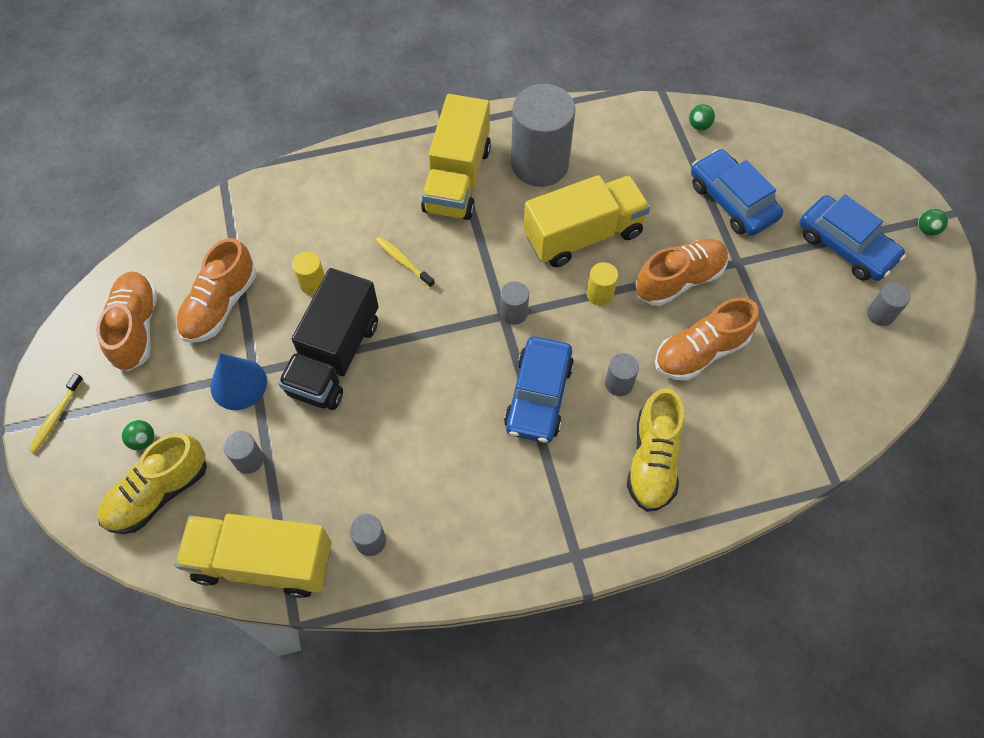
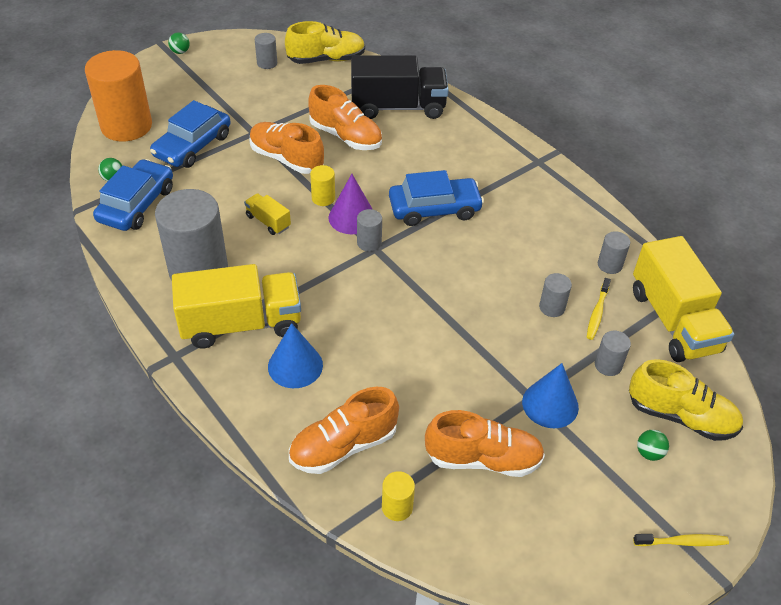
camera: 115 degrees left, 15 degrees down
(136, 328) = (551, 523): orange shoe -> orange shoe (343, 446)
(313, 283) = (416, 392): yellow cylinder -> yellow cylinder (397, 507)
(334, 356) = (480, 345): black truck -> black truck (398, 107)
(390, 204) = (295, 365): none -> blue cone
(403, 261) = (356, 332): yellow toothbrush -> yellow toothbrush (597, 313)
(558, 310) = (352, 217): none -> purple cone
(583, 235) = (268, 221): yellow truck -> yellow truck, size x0.45
(619, 383) = (397, 170): grey cylinder -> grey cylinder (552, 307)
(653, 460) = (446, 142): yellow shoe -> yellow shoe (326, 59)
(786, 151) = (126, 126): none -> orange cylinder
(846, 246) = (213, 85): blue car -> blue car (136, 204)

